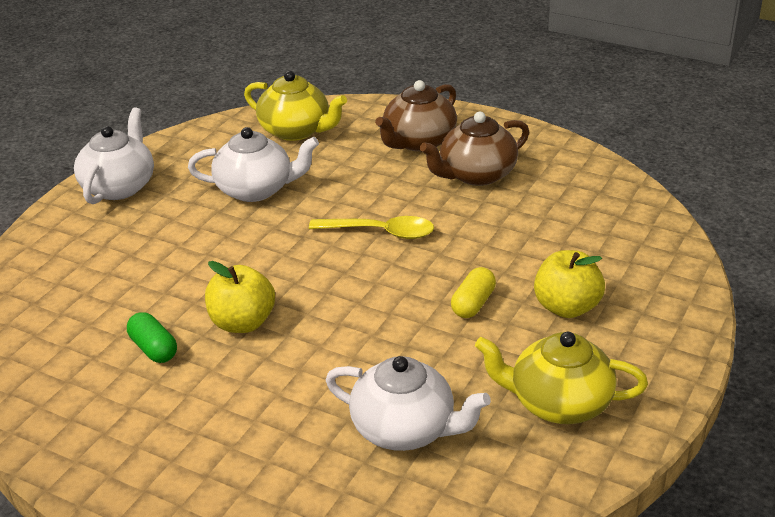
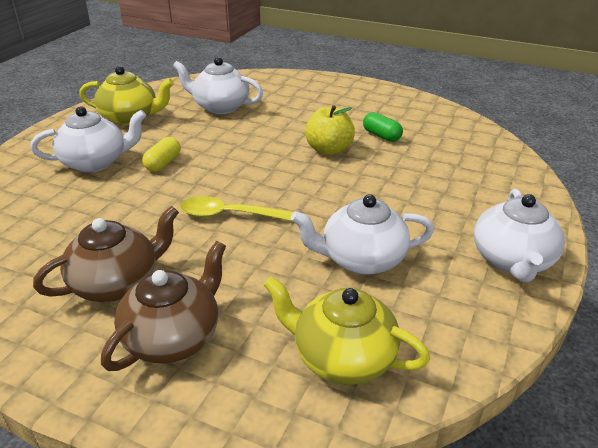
camera: 175 degrees right, 0 degrees up
(566, 307) = (95, 162): yellow apple -> white teapot

